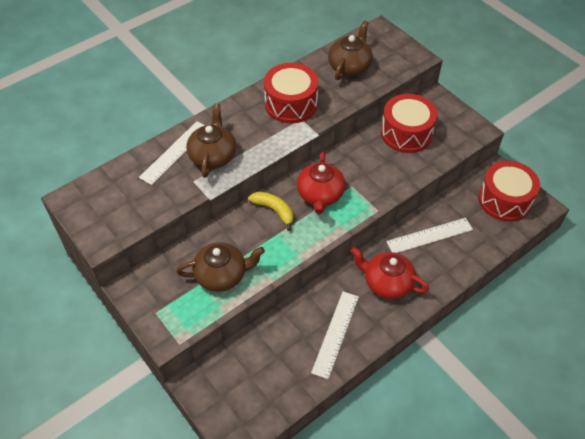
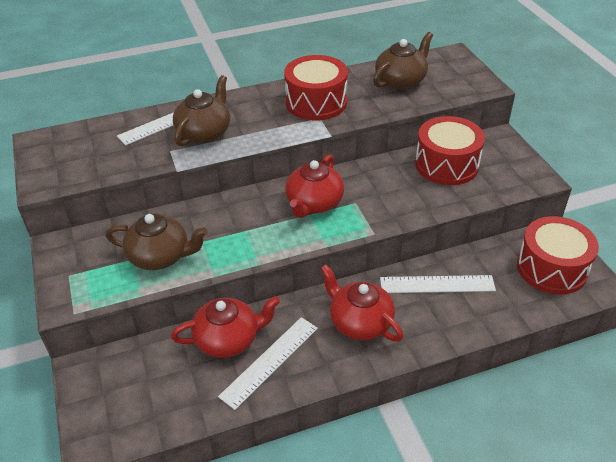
camera: 20 degrees right, 10 degrees down
(274, 210) = (254, 207): yellow banana -> none
(296, 325) = (228, 339): none -> red teapot

